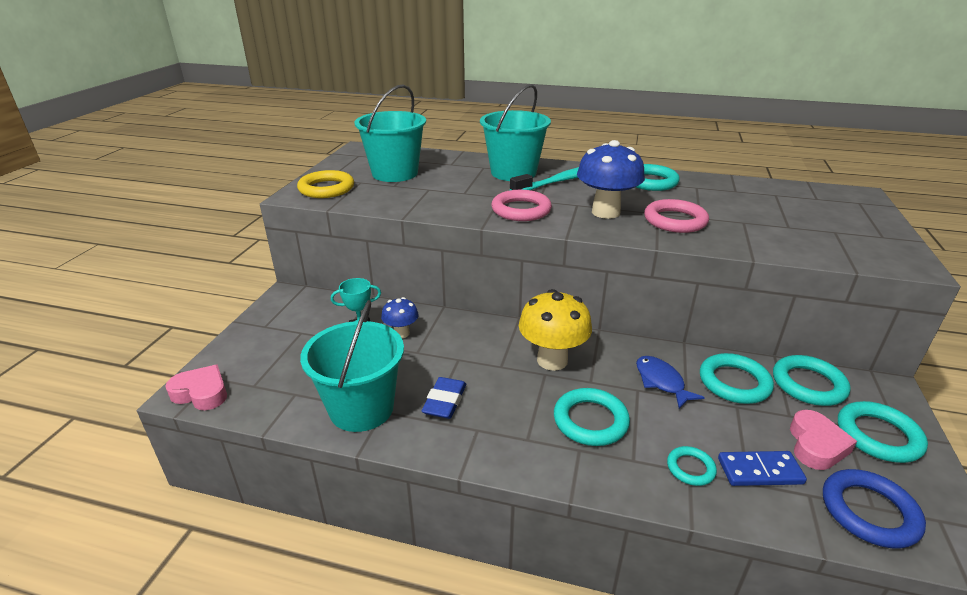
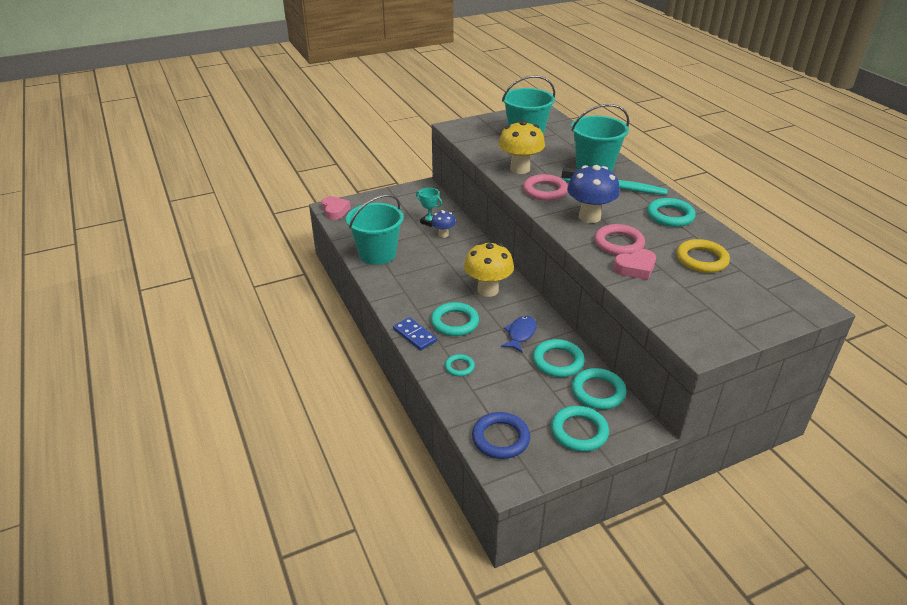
camera: 50 degrees right, 5 degrees up
(326, 188) = (474, 129): yellow ring -> yellow ring (701, 259)
(444, 401) = (411, 273): blue eraser -> none
(455, 203) = (520, 169): none -> yellow mushroom
(759, 471) = (487, 391): blue domino -> blue domino (415, 335)
(816, 445) = (536, 407): pink heart -> pink heart (635, 268)

